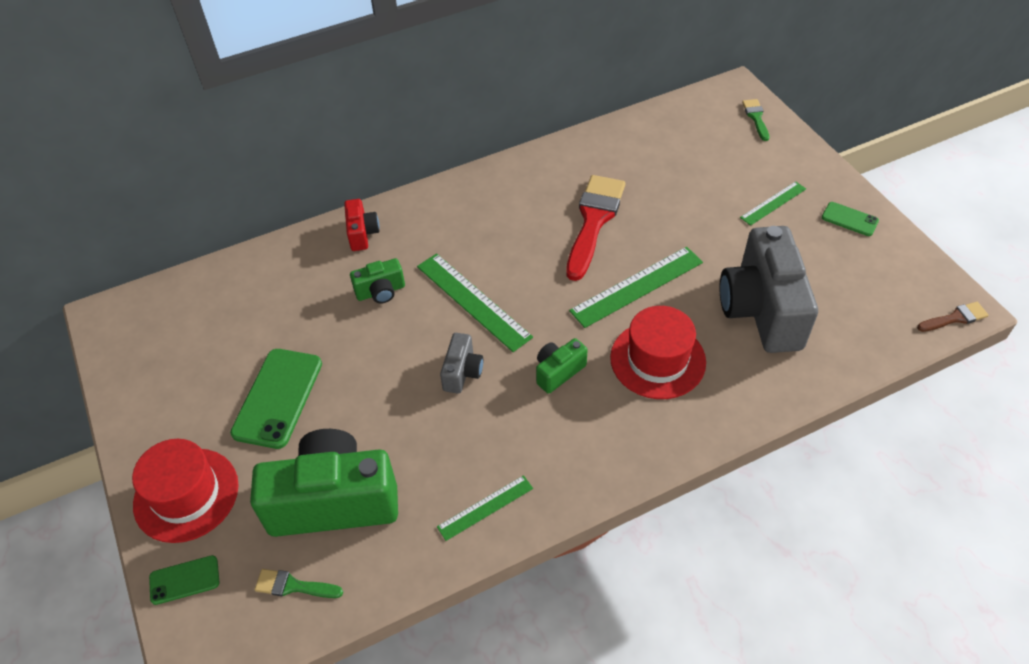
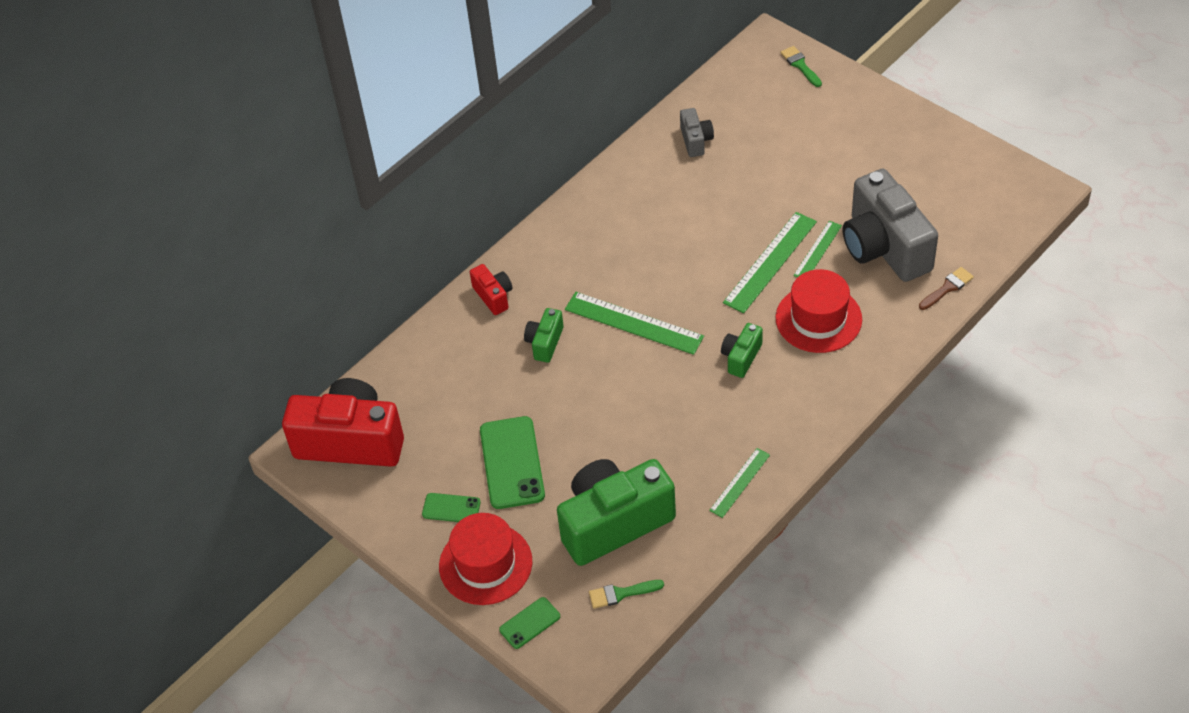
camera: 20 degrees left, 0 degrees up
(153, 322) = (350, 441): none -> red camera
(381, 291) = (545, 343): green camera -> green camera turned 150 degrees clockwise
(462, 372) = (659, 386): grey camera -> grey camera (695, 141)
(594, 221) = (702, 214): red brush -> none
(773, 203) = (852, 146): green ruler -> green ruler (817, 250)
(849, 219) = (924, 141): green phone -> green phone (451, 508)
(955, 318) = (1042, 201): brown brush -> brown brush (947, 288)

